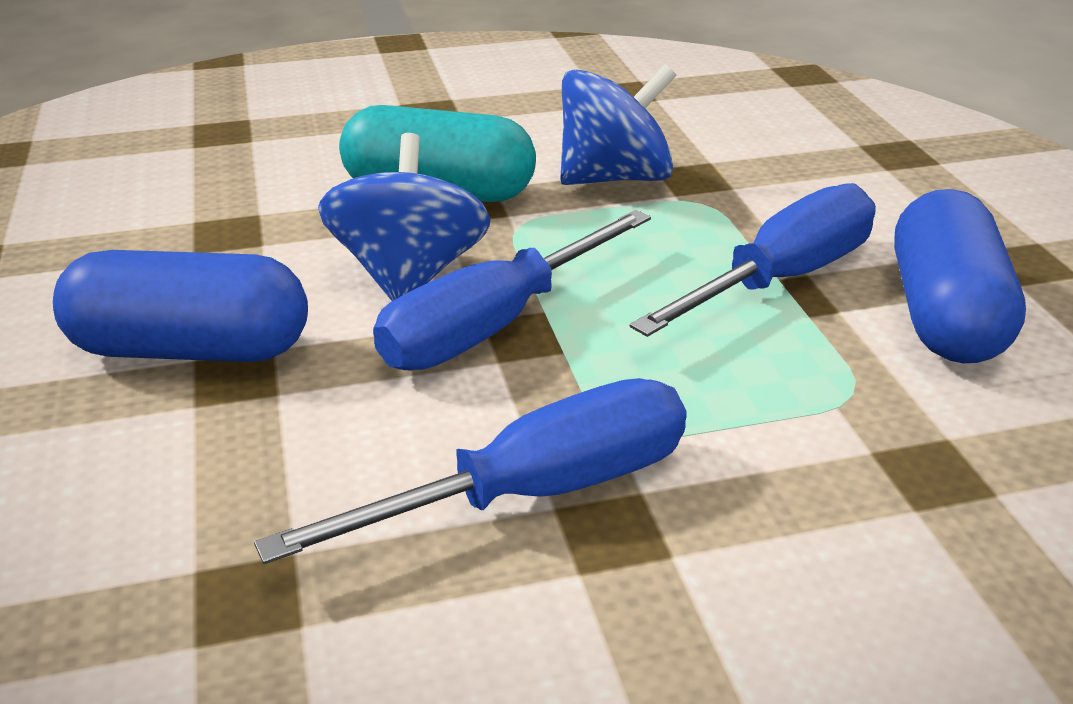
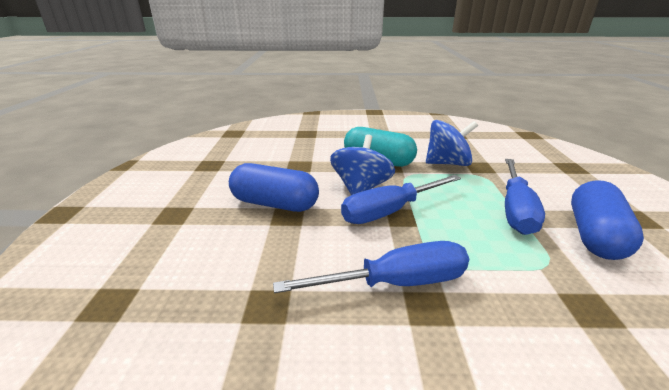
camera: 15 degrees right, 5 degrees down
(781, 278) = (515, 210): blue screwdriver -> blue screwdriver turned 135 degrees clockwise

